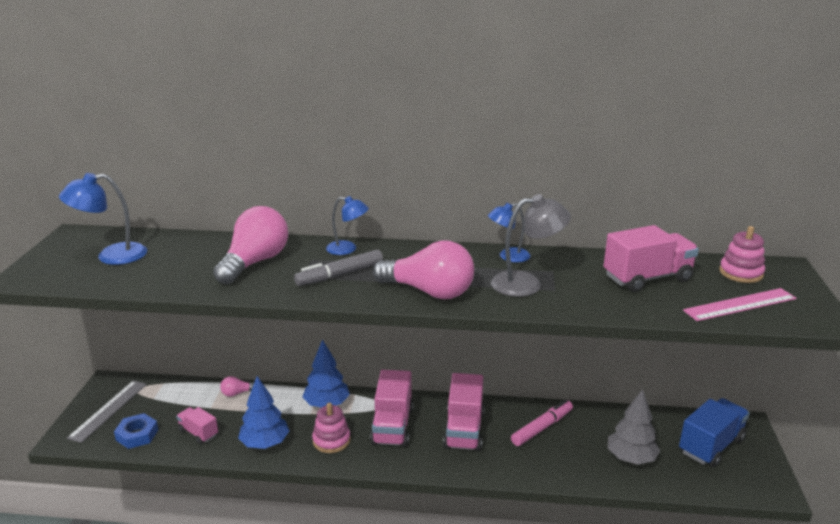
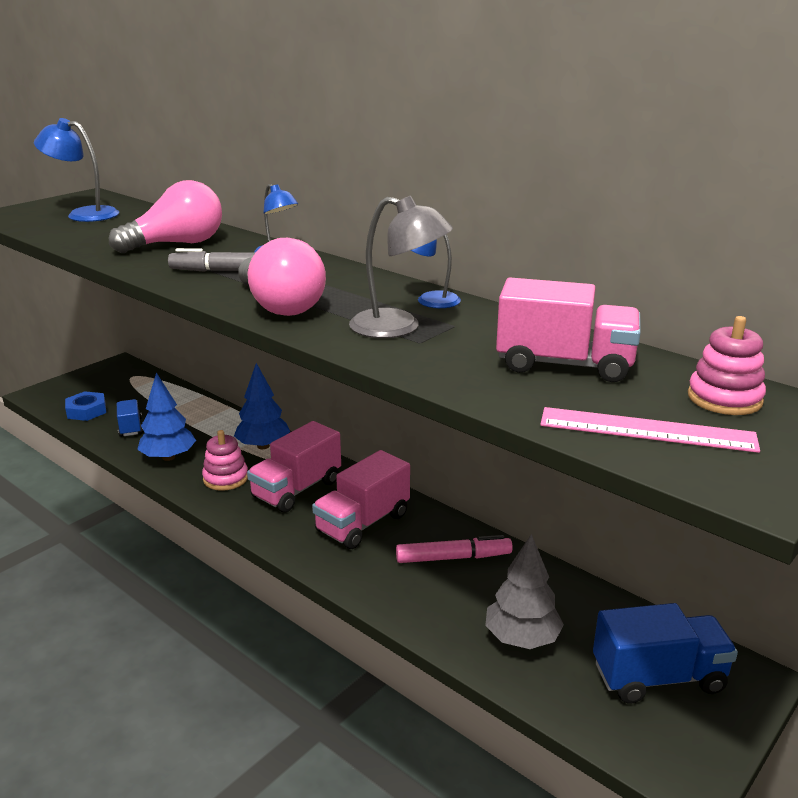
camera: 35 degrees right, 0 degrees up
(108, 410) = (92, 384): grey ruler -> none
(198, 433) = (130, 427): pink truck -> blue truck
(237, 393) = (201, 408): pink light bulb -> none

